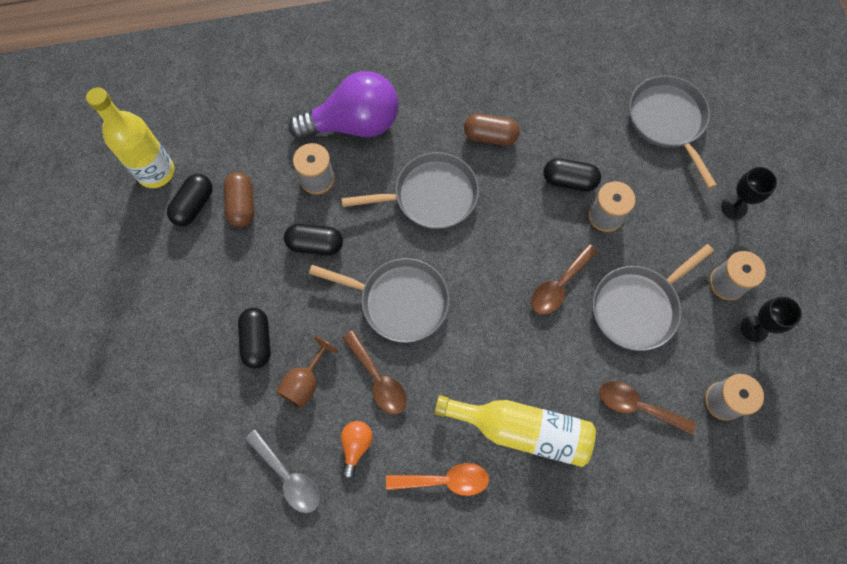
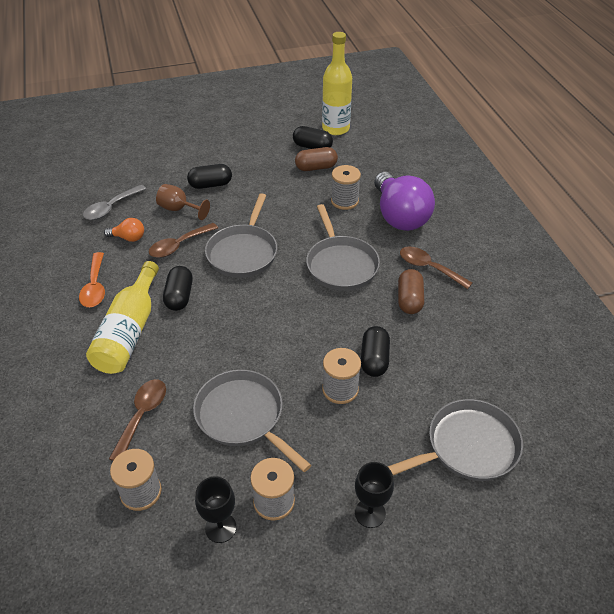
camera: 85 degrees right, 25 degrees down
(315, 244) = (288, 205): black capsule -> black capsule (179, 296)
(559, 285) = (262, 354): brown spoon -> brown spoon (429, 268)

